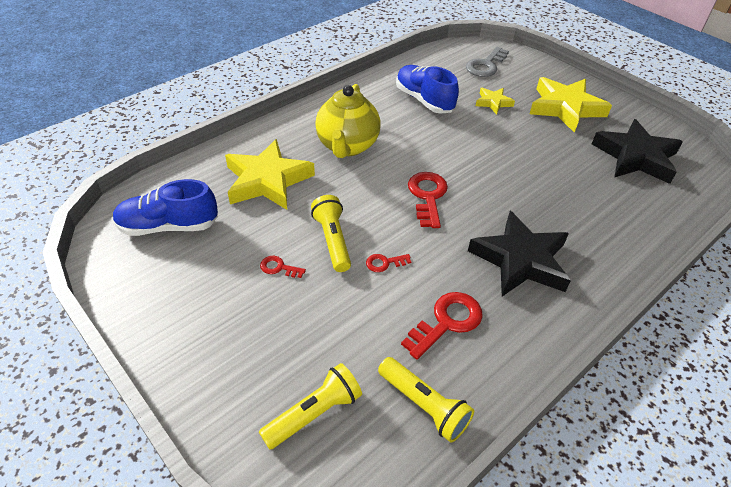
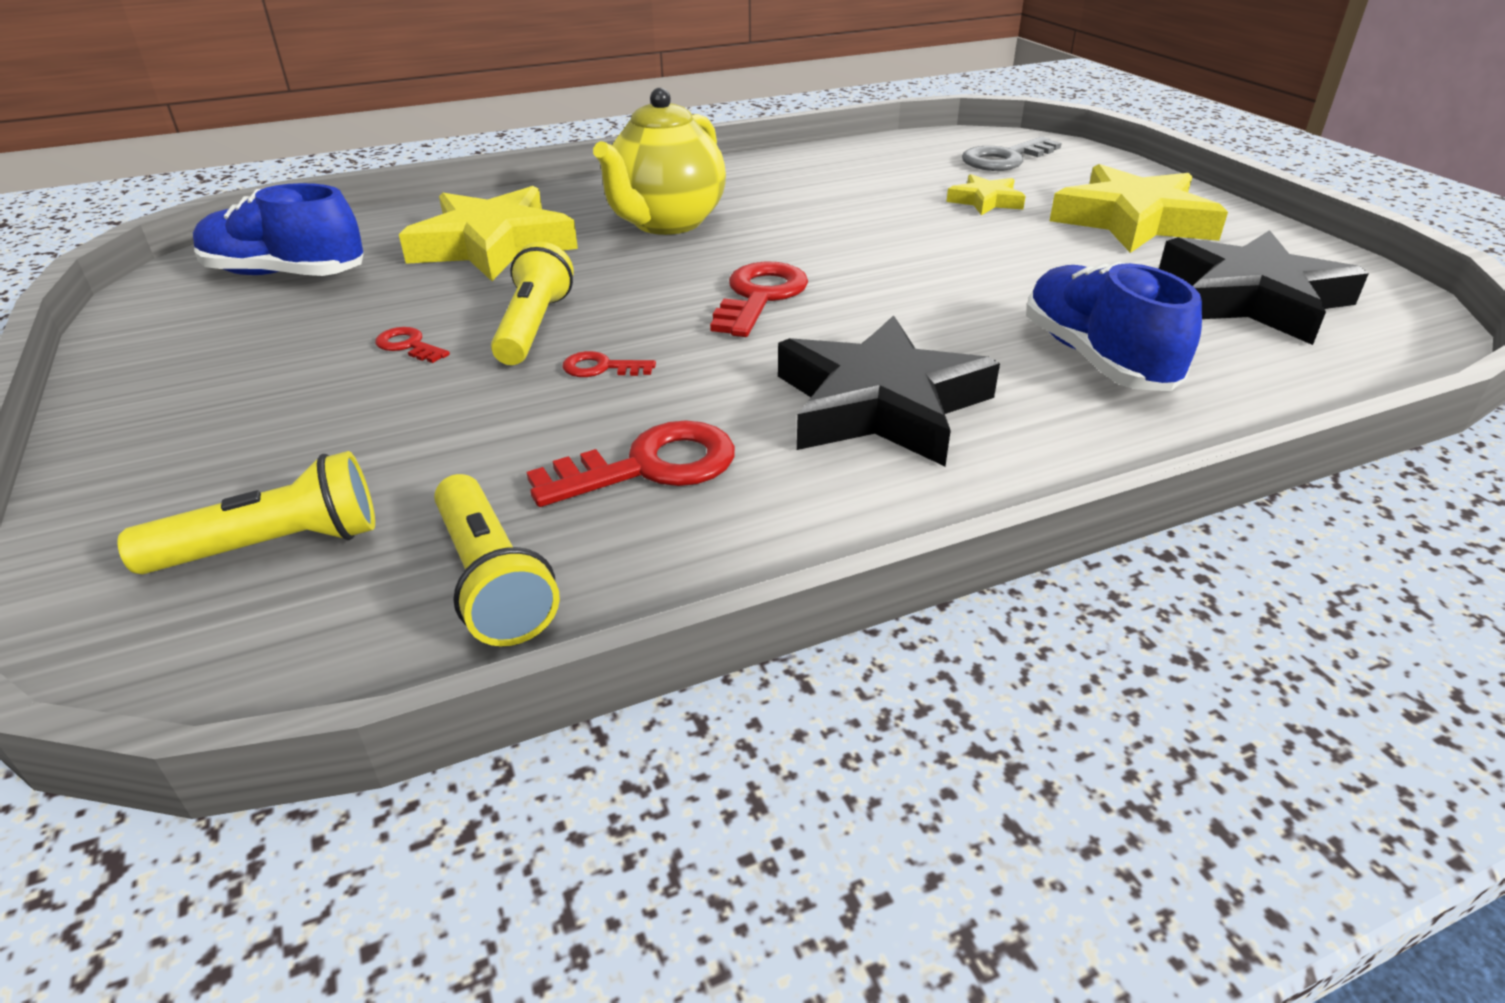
camera: 20 degrees right, 10 degrees down
(424, 100) = (853, 186): blue shoe -> blue shoe (1096, 358)

